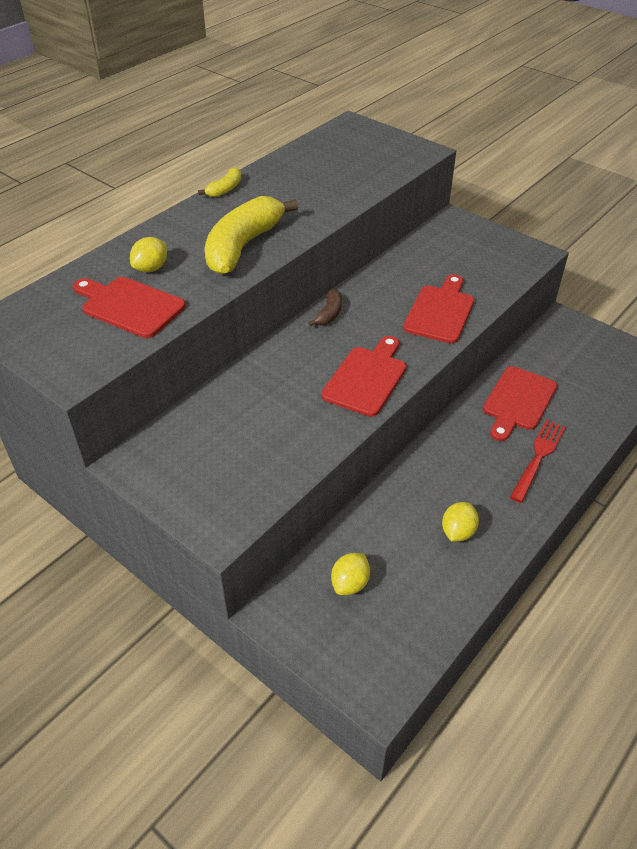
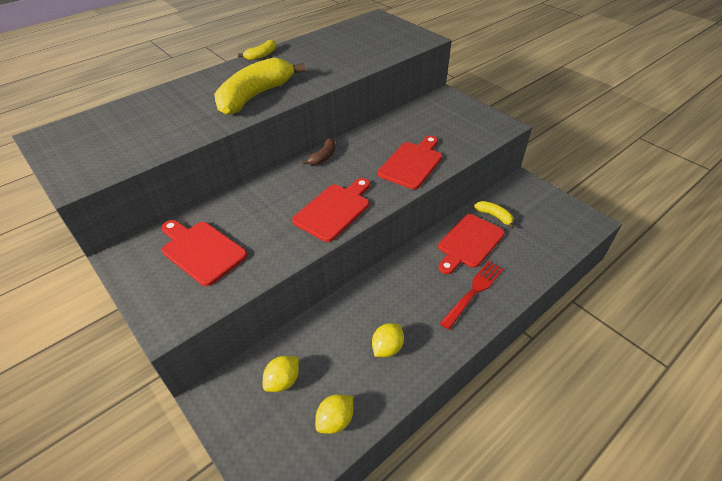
camera: 10 degrees right, 0 degrees up
(129, 306) = (147, 133): red cutting board -> red cutting board (201, 251)
(151, 268) = (178, 106): yellow lemon -> yellow lemon (335, 420)
(539, 366) = (494, 216): none -> yellow banana

